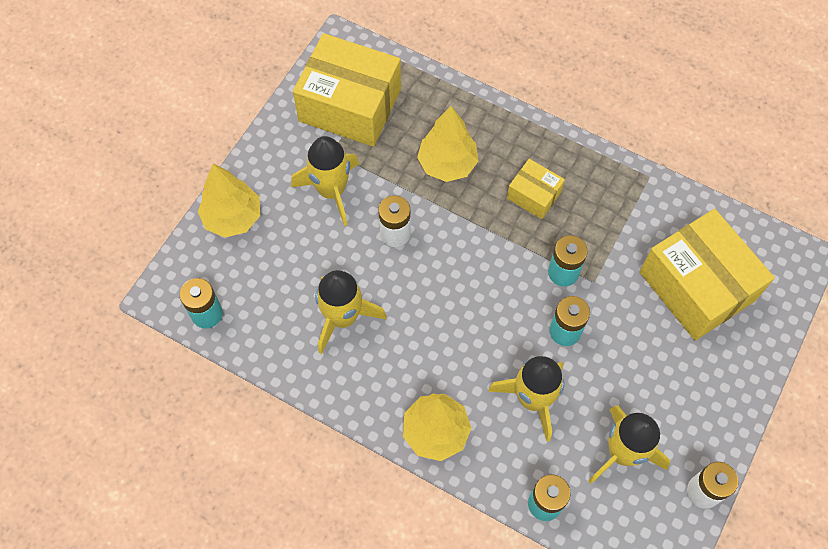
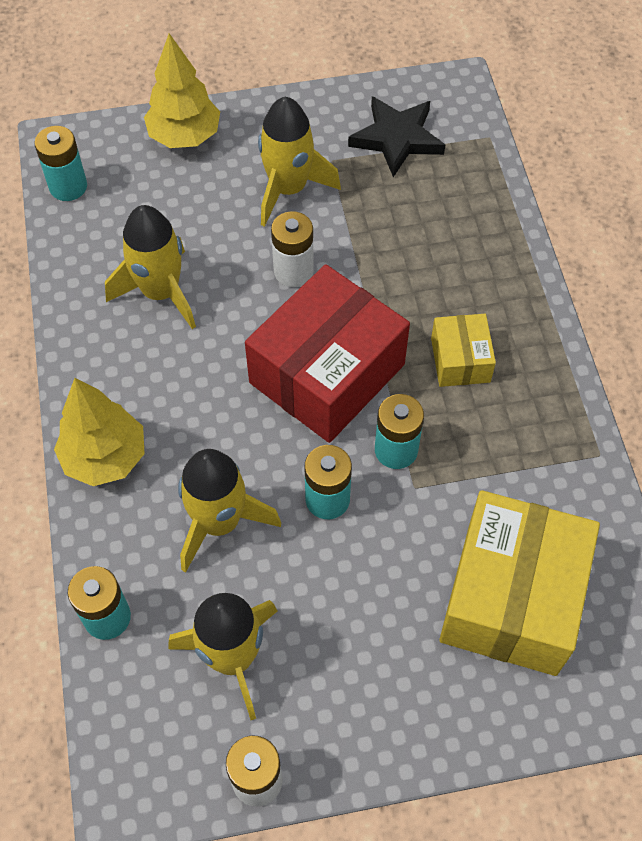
camera: 50 degrees right, 5 degrees down
(350, 105) = (397, 138): yellow box -> black star
(447, 164) = (416, 260): yellow tree -> none
(483, 269) = (327, 373): none -> red box

